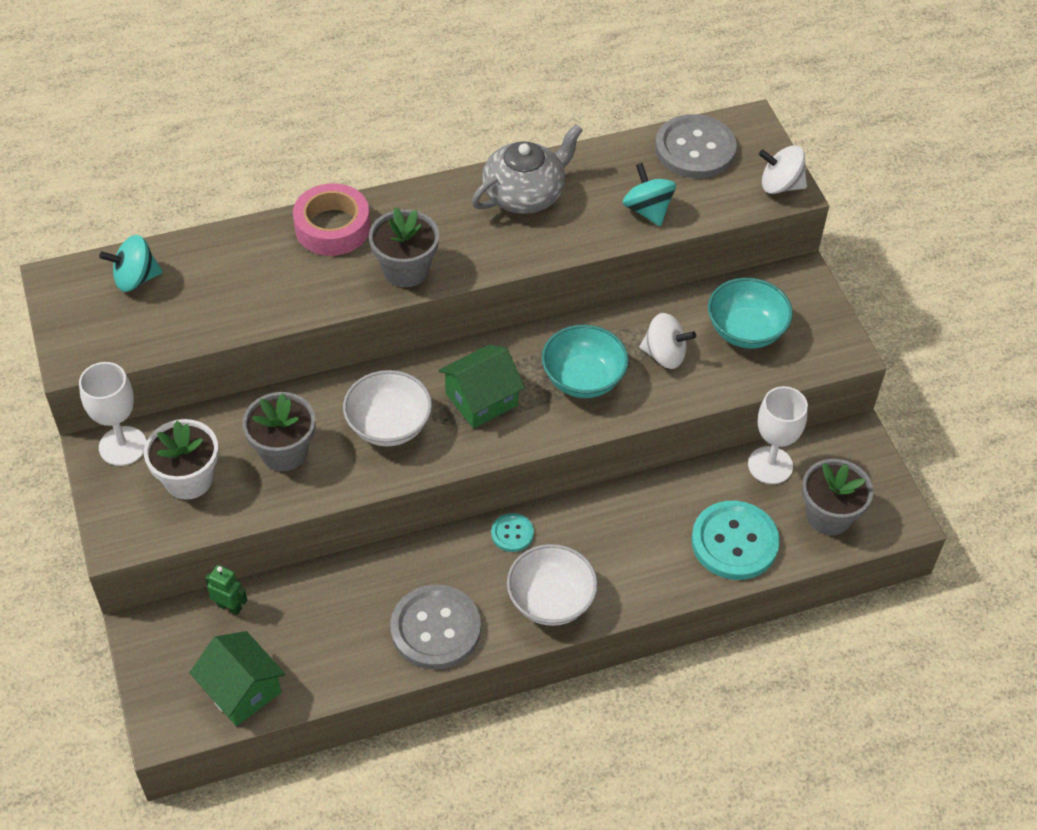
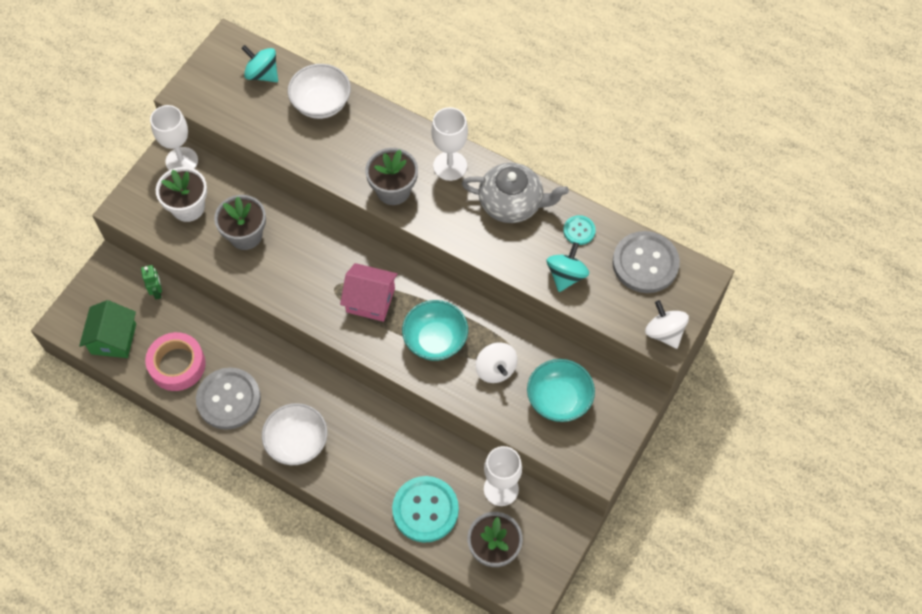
camera: 50 degrees right, 10 degrees up
(332, 227) = (388, 131): pink tape -> pink tape (177, 365)
(389, 426) = (309, 270): white bowl -> white bowl (321, 104)
(429, 210) = (450, 166): none -> white goblet
(481, 399) = (370, 300): green house -> pink house
(512, 533) = (324, 388): turquoise button -> turquoise button (579, 231)

